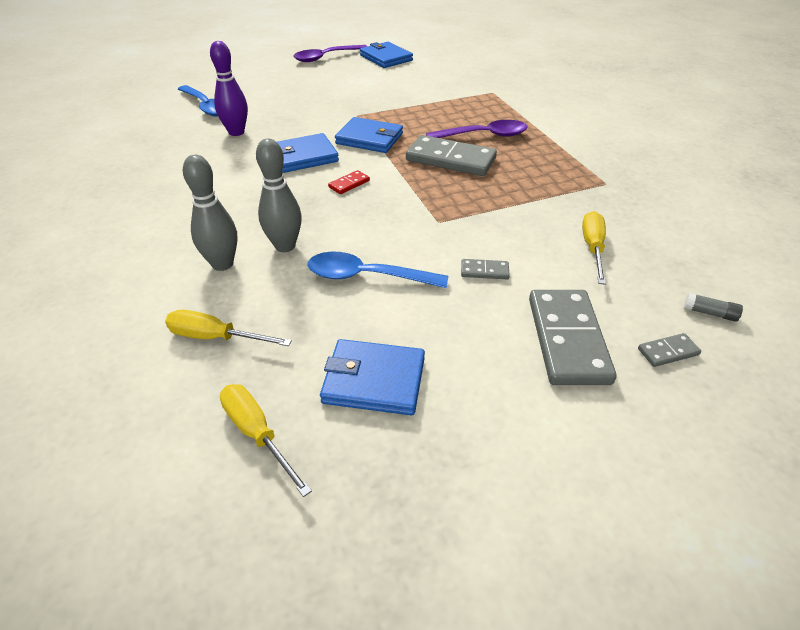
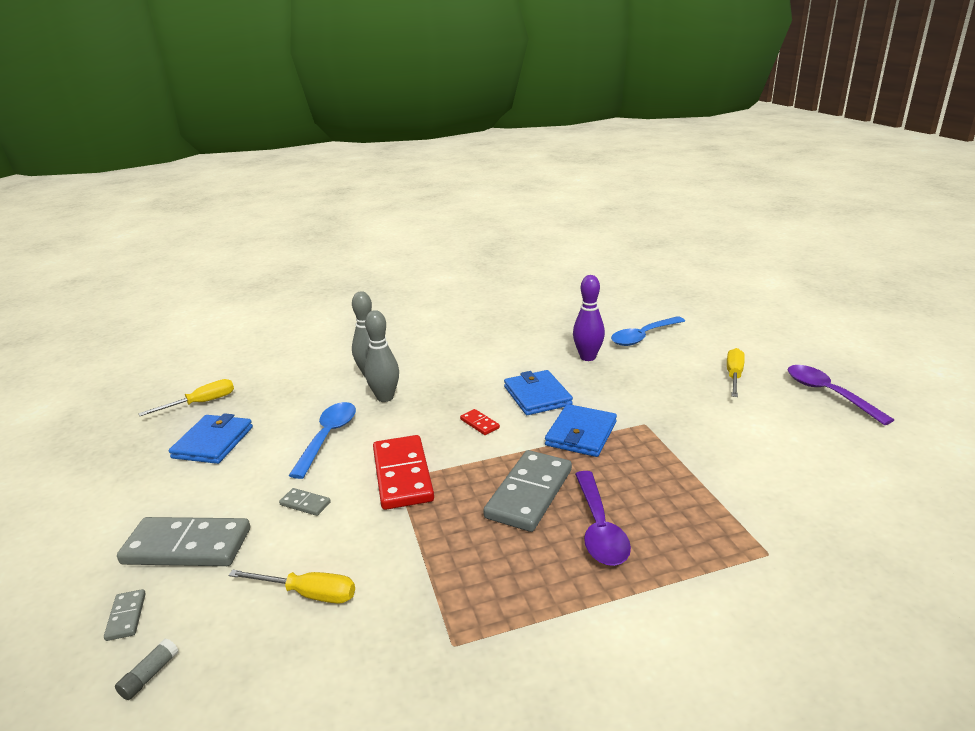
camera: 95 degrees right, 15 degrees down
(215, 337) = (292, 381): yellow screwdriver -> yellow screwdriver (734, 376)
(386, 58) = (861, 444): blue wallet -> none
(433, 219) = (402, 475): none -> red domino
(484, 271) = (305, 503): grey domino -> grey domino turned 75 degrees counterclockwise

